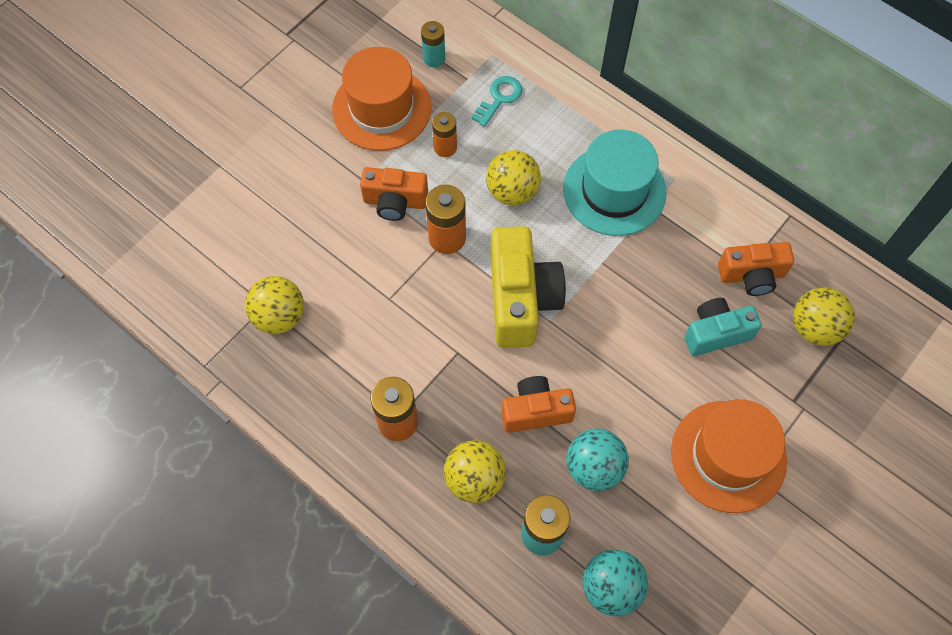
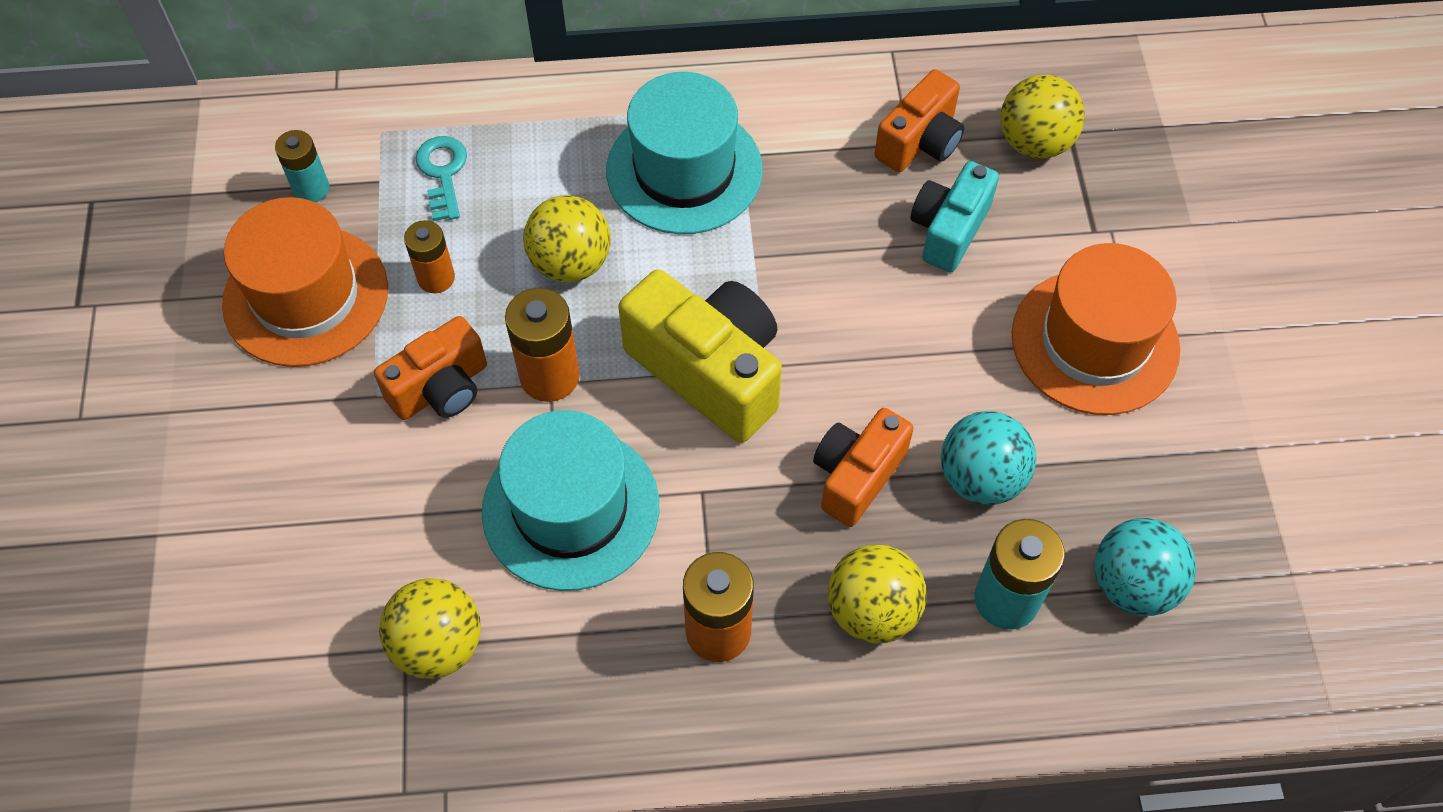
camera: 45 degrees left, 5 degrees down
(393, 307) = (571, 508): none -> turquoise hat

